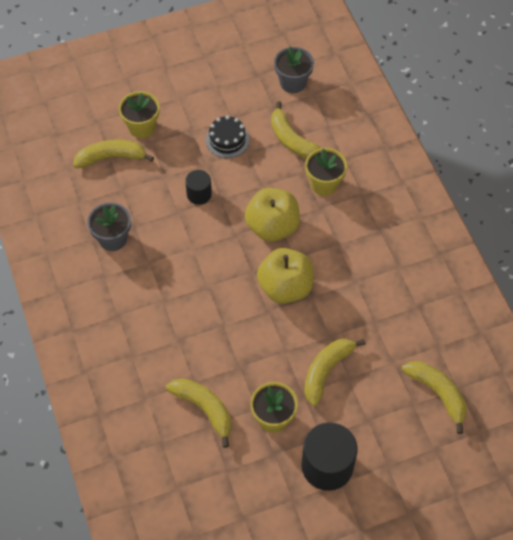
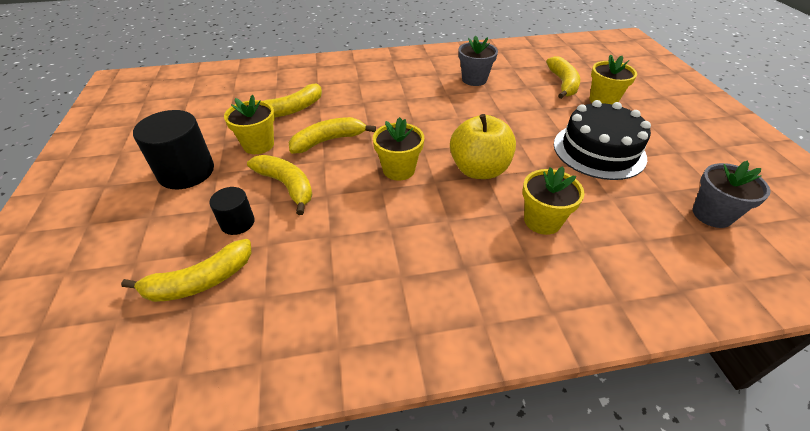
camera: 100 degrees right, 15 degrees down
(199, 194) = (523, 126): black cylinder -> black cylinder (237, 223)
(227, 140) = (599, 150): black cake -> black cake, size x1.77
(285, 287) = (398, 170): yellow apple -> yellow flower pot
(292, 140) = (610, 201): yellow banana -> yellow banana (328, 141)

